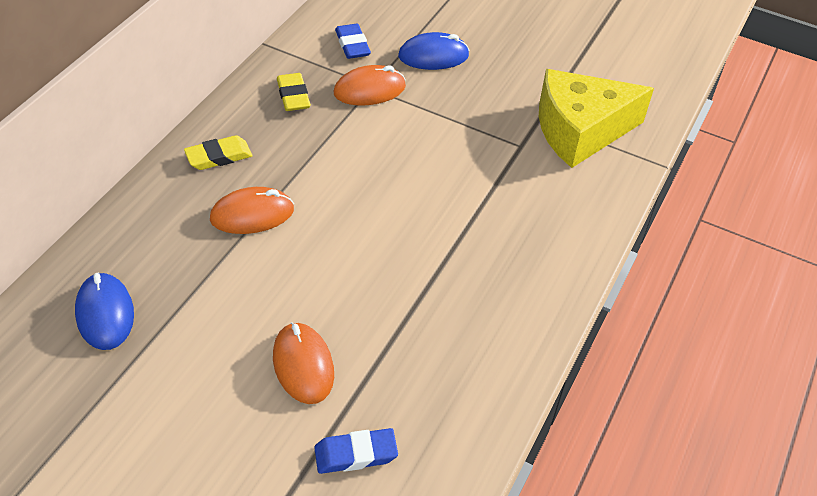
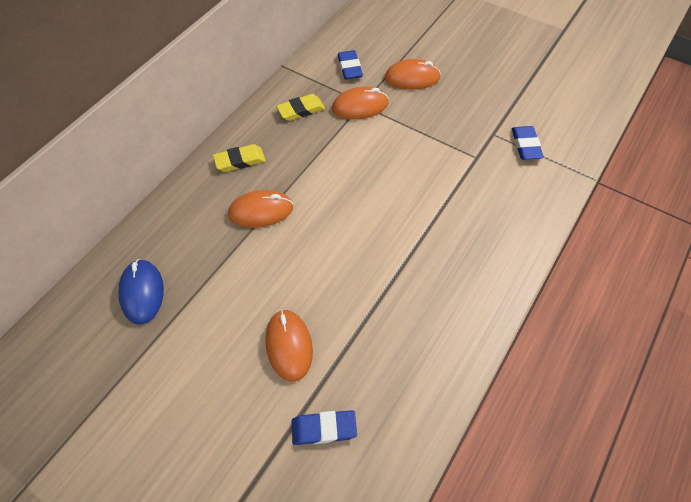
camera: 10 degrees right, 10 degrees up
(293, 96) = (301, 110): yellow eraser -> yellow eraser turned 75 degrees clockwise
(433, 56) = (412, 78): blue mouse -> orange mouse
(580, 131) = (526, 145): yellow cheese -> blue eraser

